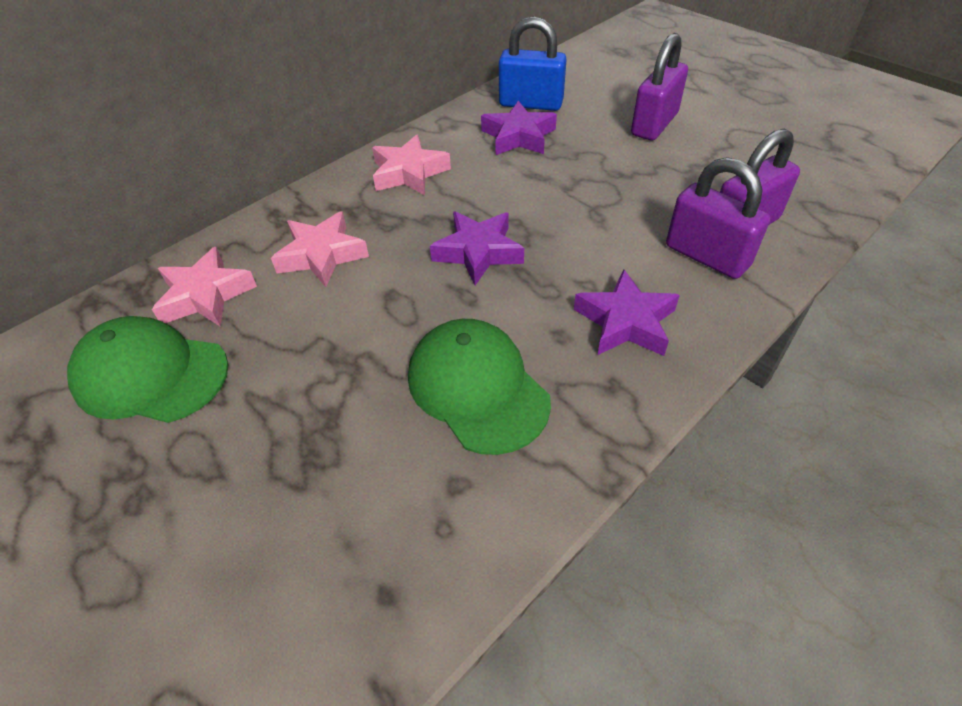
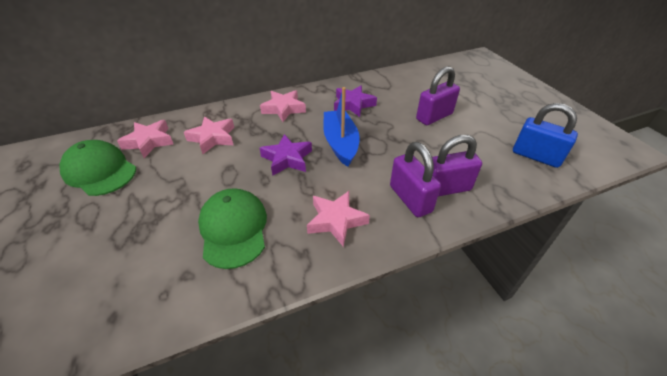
camera: 20 degrees right, 5 degrees down
(531, 103) = (373, 89): blue padlock -> blue padlock (536, 156)
(545, 204) = (340, 143): none -> blue boat
(625, 322) = (336, 221): purple star -> pink star

